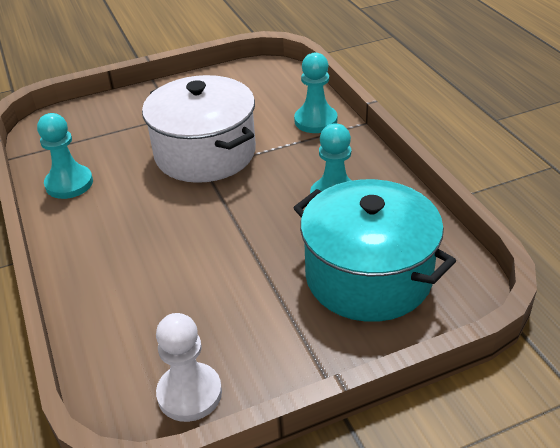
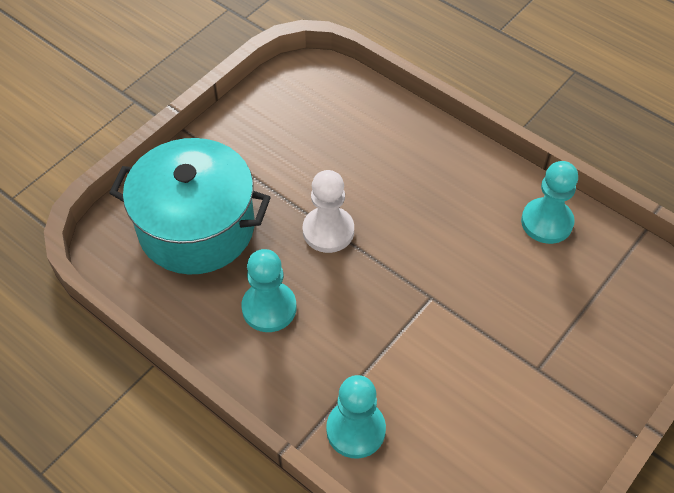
camera: 150 degrees right, 15 degrees up
(189, 393) = (281, 93): white pawn -> white pawn (328, 231)
(205, 153) = (447, 318): white pot -> none

